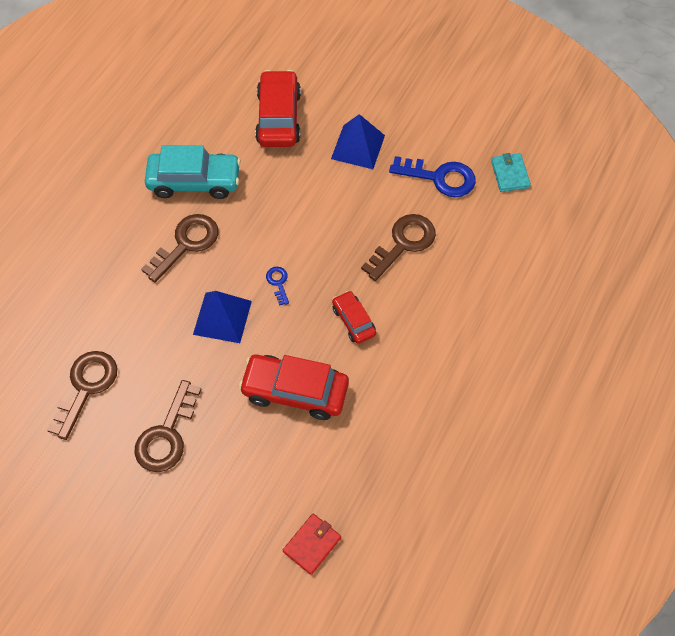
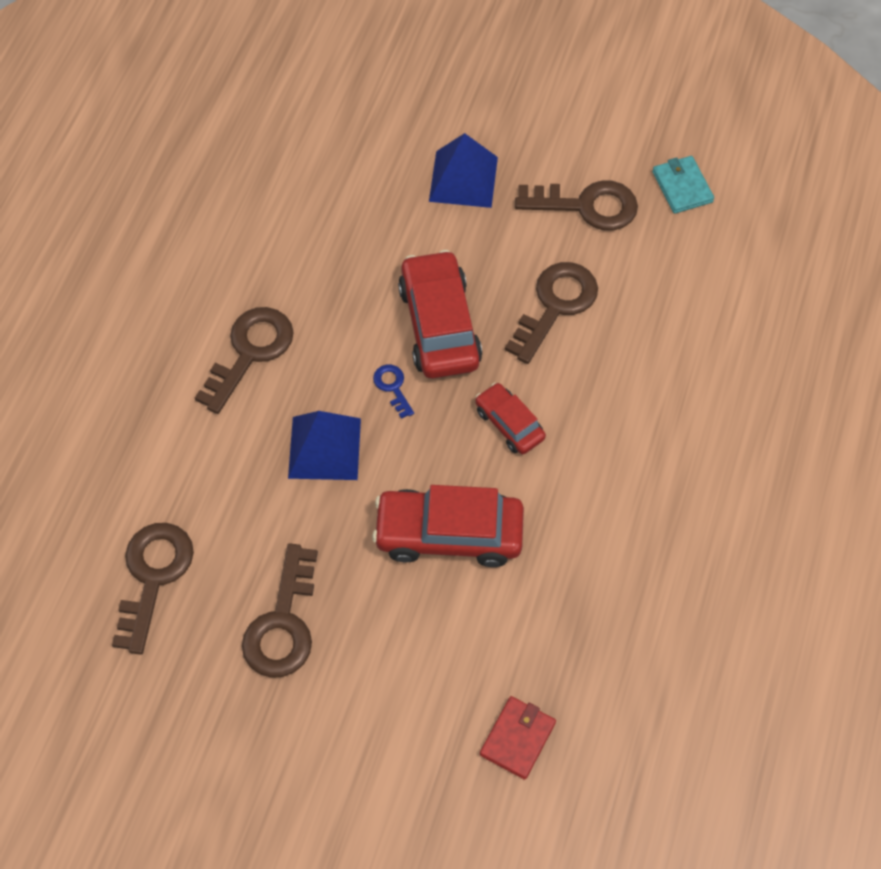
camera: 10 degrees left, 0 degrees up
(194, 181) = (242, 261): turquoise car -> none
(278, 117) = (342, 153): red car -> red car (439, 325)
(439, 177) = (586, 206): blue key -> brown key

